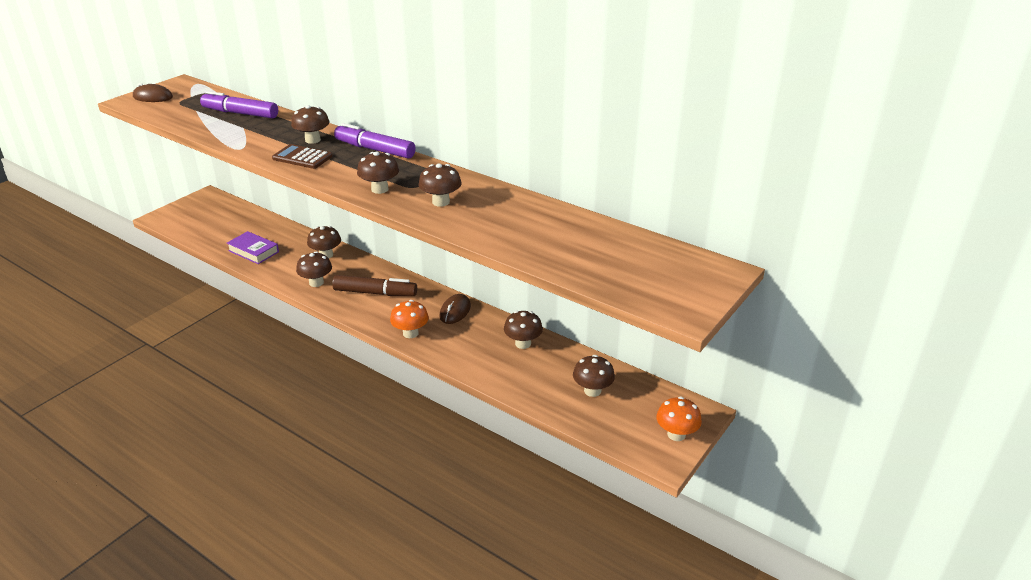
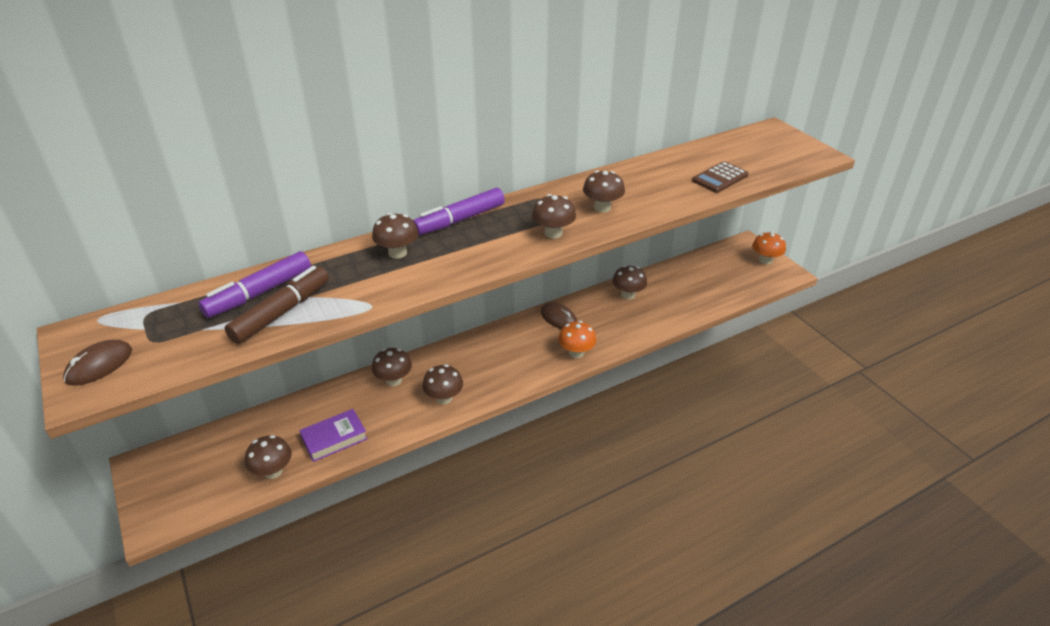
camera: 65 degrees left, 5 degrees up
(302, 157) = (438, 266): brown calculator -> brown calculator (720, 178)
(375, 293) = (494, 360): brown marker -> brown marker (282, 312)
(592, 391) = (704, 279): brown mushroom -> brown mushroom (273, 471)

